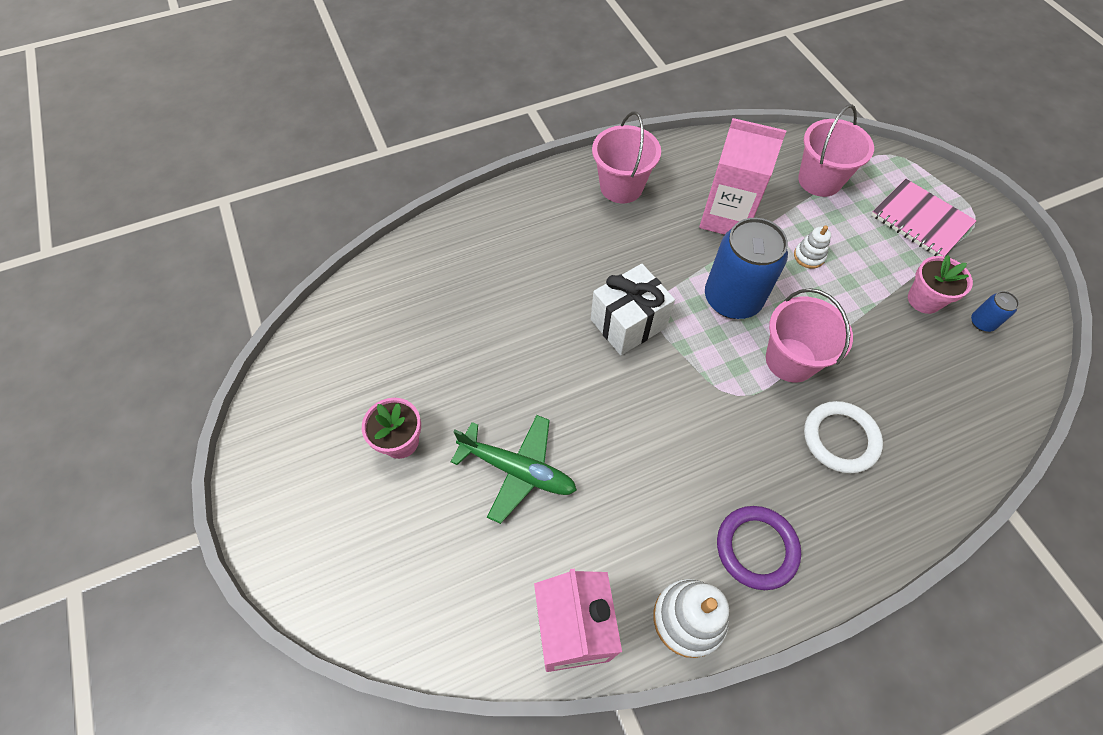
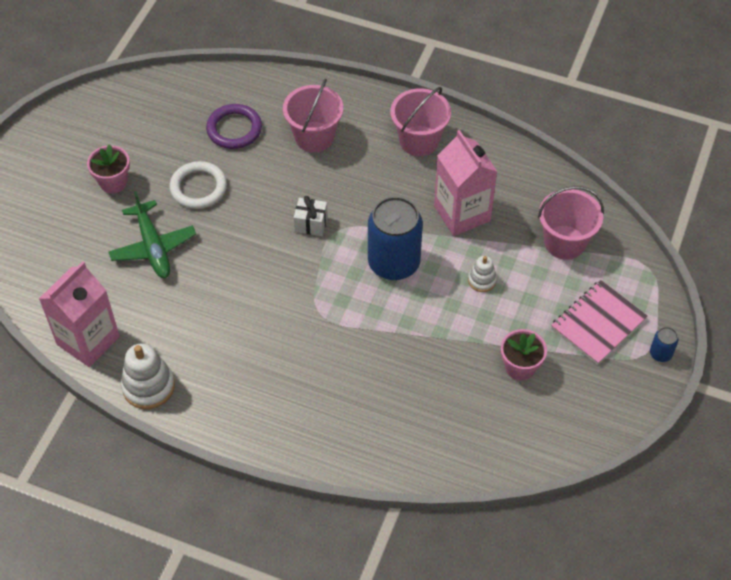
camera: 45 degrees right, 5 degrees down
(628, 323) = (311, 224): white gift -> white gift, size x0.58
(756, 548) = (224, 390): purple ring -> purple ring (234, 129)
(790, 360) = (379, 324): pink bucket -> pink bucket (314, 137)
(840, 439) = (347, 386): white ring -> white ring (198, 188)
(920, 220) = (598, 323): pink notebook -> pink notebook turned 45 degrees clockwise
(982, 322) = (538, 411): blue can -> blue can (660, 353)

